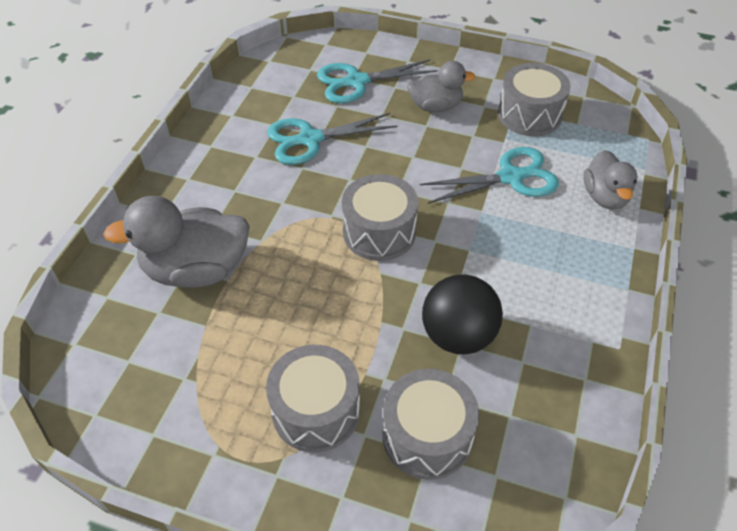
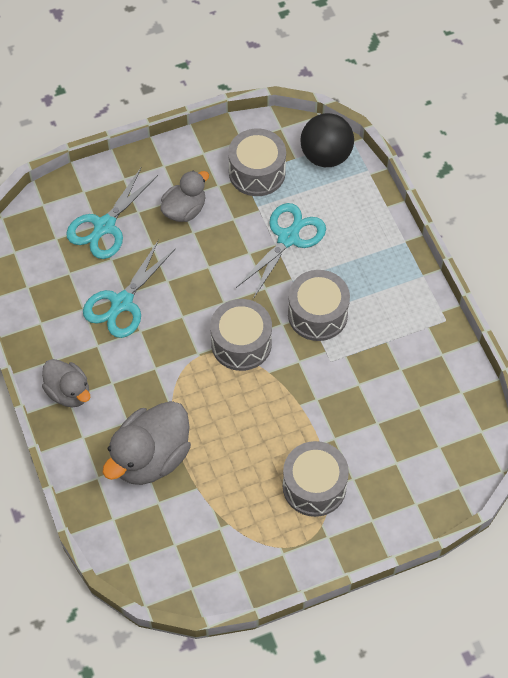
camera: 40 degrees left, 10 degrees up
(427, 436) = (386, 453): grey drum -> grey drum (317, 314)
(458, 335) = (351, 380): black ball -> black ball (326, 156)
(605, 197) = (359, 212): grey duck -> grey duck (68, 392)

